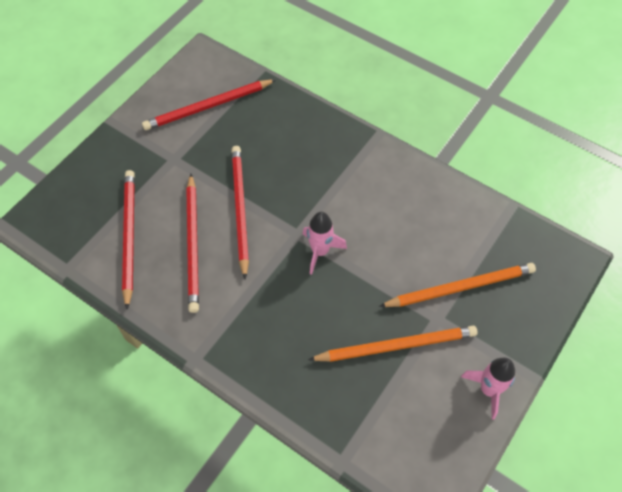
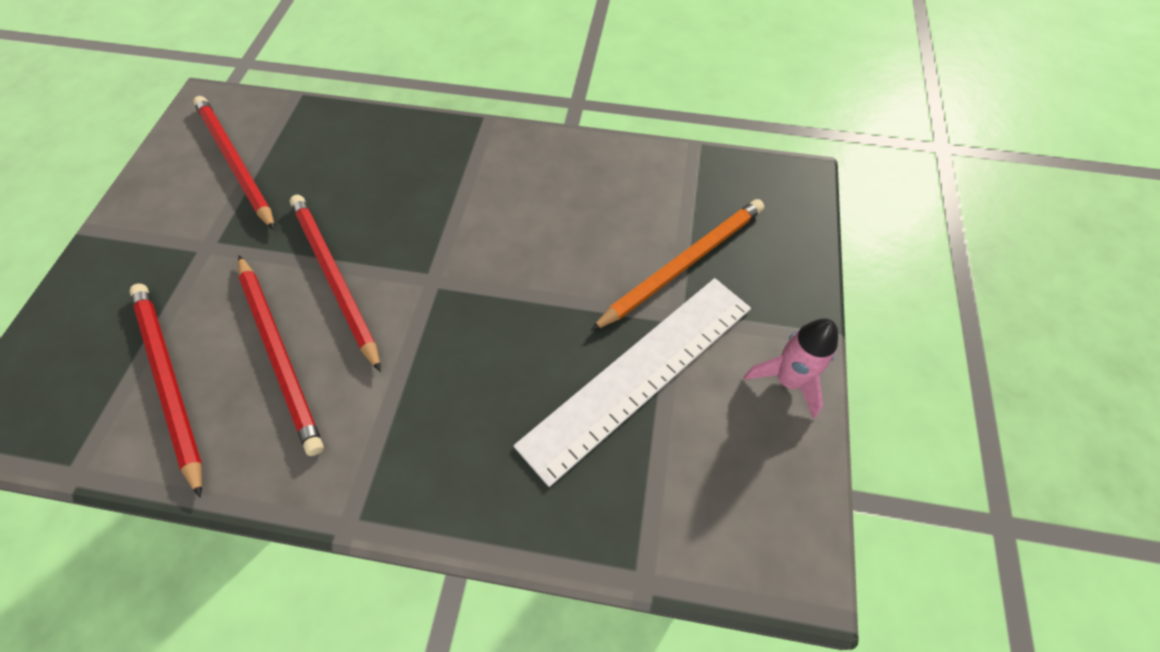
camera: 25 degrees left, 0 degrees up
(208, 107) = (235, 162): red pencil -> red pencil turned 105 degrees clockwise
(320, 251) = (475, 291): pink rocket -> none
(396, 346) = (639, 374): orange pencil -> white ruler

